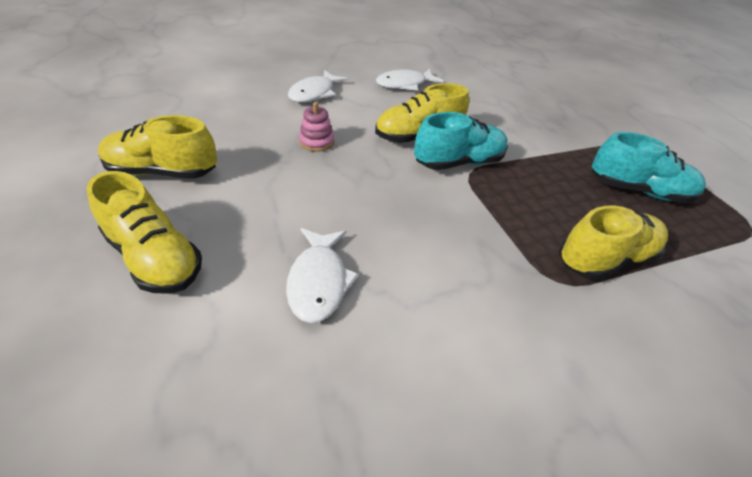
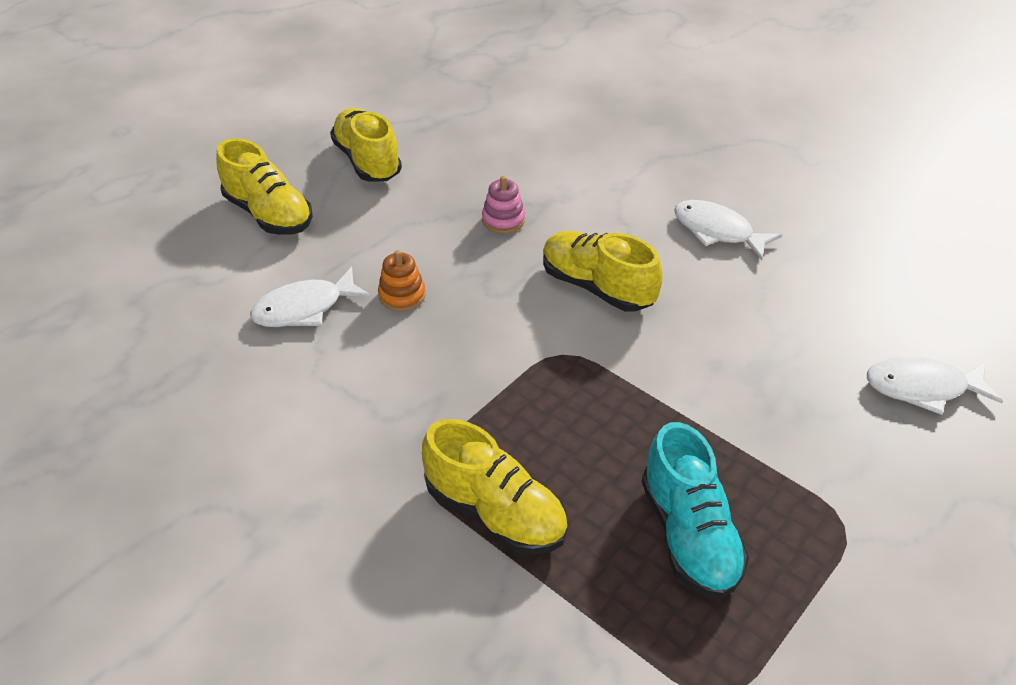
camera: 65 degrees right, 0 degrees up
(155, 258) = (269, 214): yellow shoe -> yellow shoe turned 60 degrees counterclockwise
(314, 93) = (600, 175): white fish -> white fish (922, 388)
(353, 218) = (402, 295): none -> orange stacking toy
(458, 162) = (575, 338): turquoise shoe -> none

